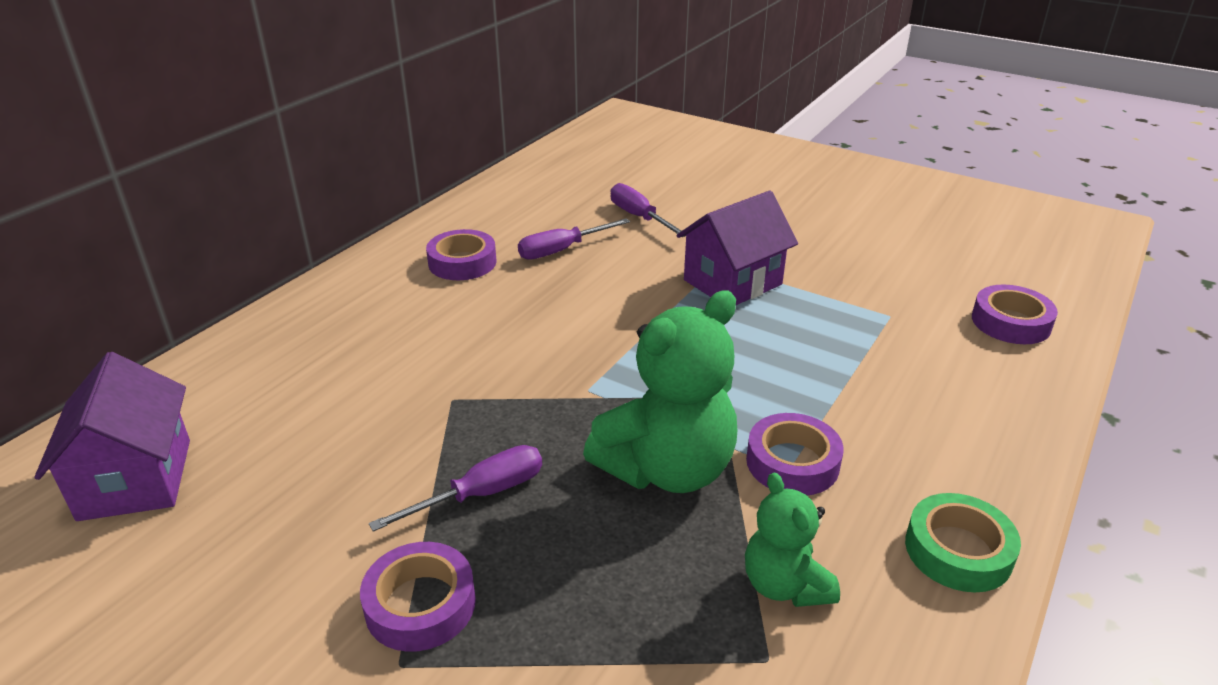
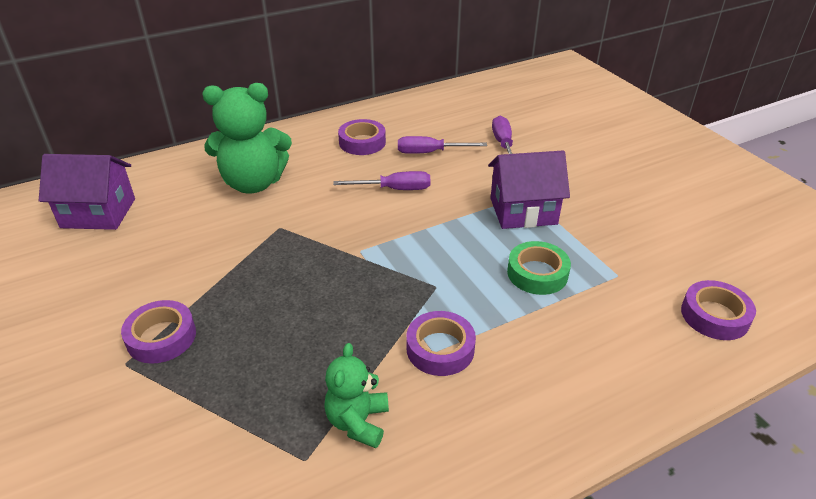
camera: 30 degrees right, 5 degrees up
(135, 479) = (98, 213): purple house -> purple house turned 75 degrees clockwise
(480, 494) = (244, 290): purple screwdriver -> purple screwdriver (394, 189)
(667, 469) = (358, 319): green teddy bear -> green teddy bear (253, 183)
(958, 551) = (492, 456): green tape -> green tape (537, 273)

